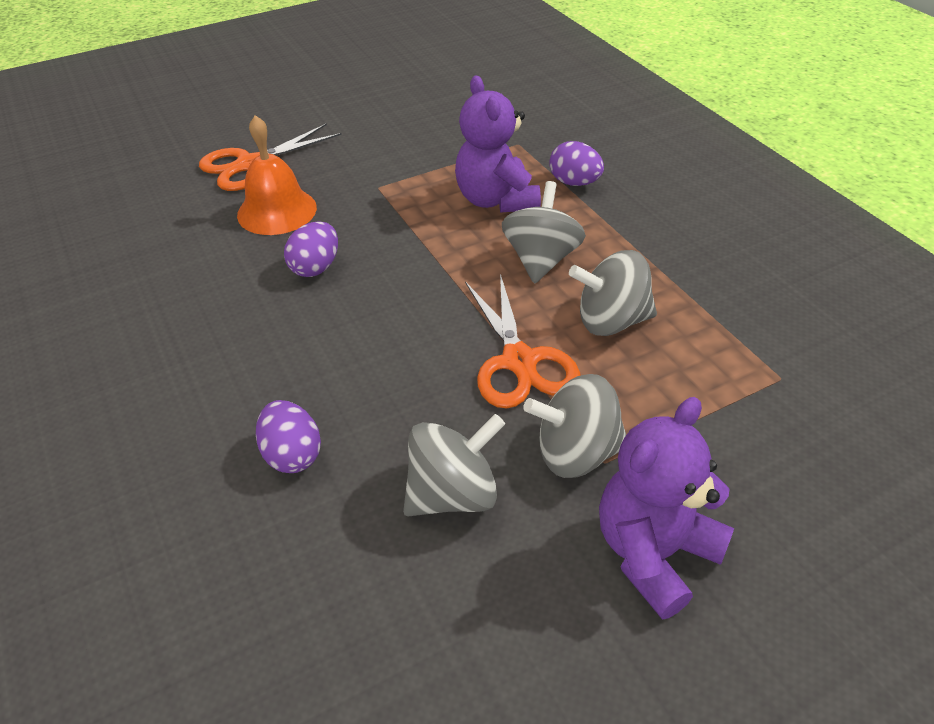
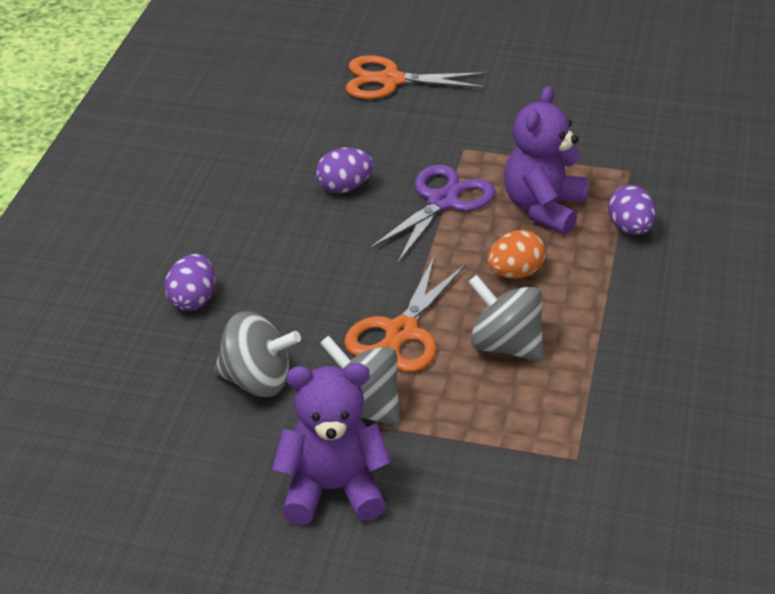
camera: 40 degrees right, 5 degrees down
(277, 211) = (367, 129): orange bell -> none
(413, 235) = (442, 202): none -> purple scissors
(541, 259) = (515, 273): grey spinning top -> orange egg

